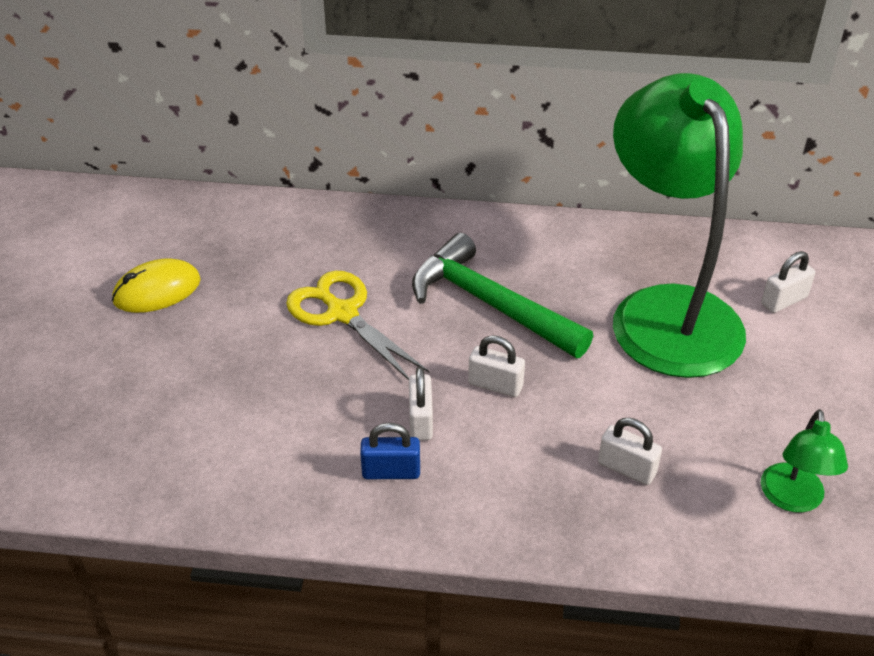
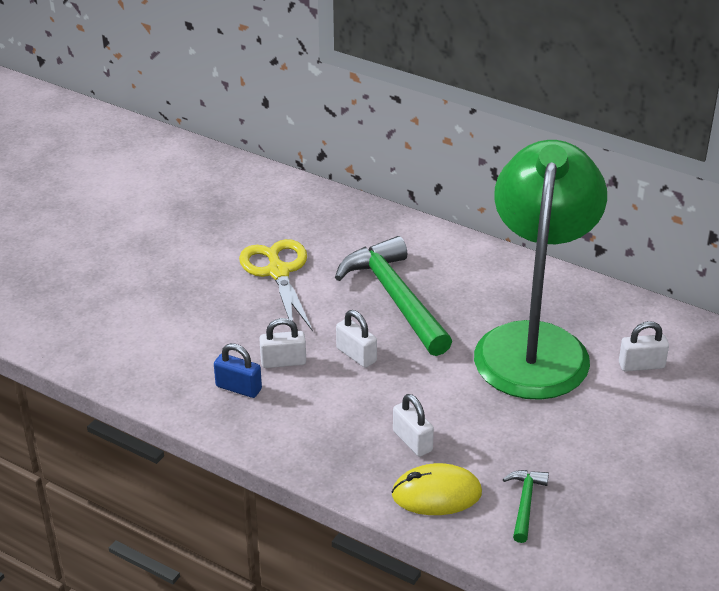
camera: 25 degrees right, 5 degrees down
(157, 290) = (156, 218): yellow mouse -> yellow mouse (436, 494)
(420, 421) = (283, 362): white padlock -> white padlock turned 60 degrees clockwise
(792, 499) = (525, 503): green lamp -> green hammer

